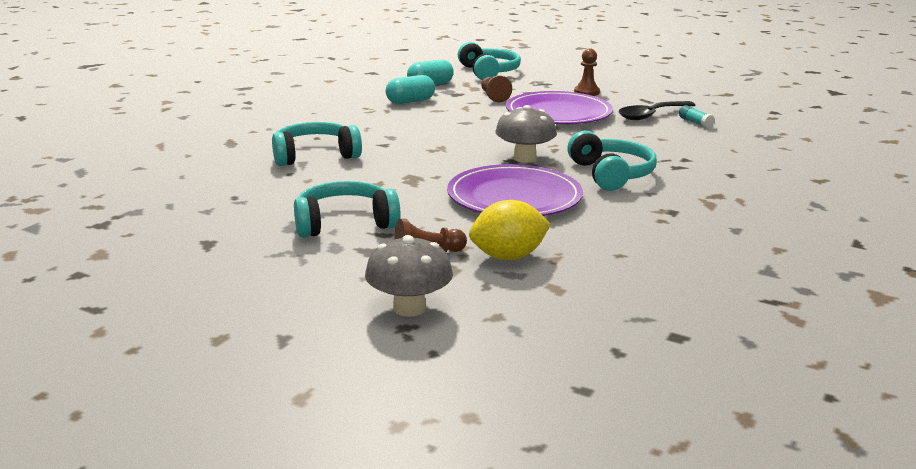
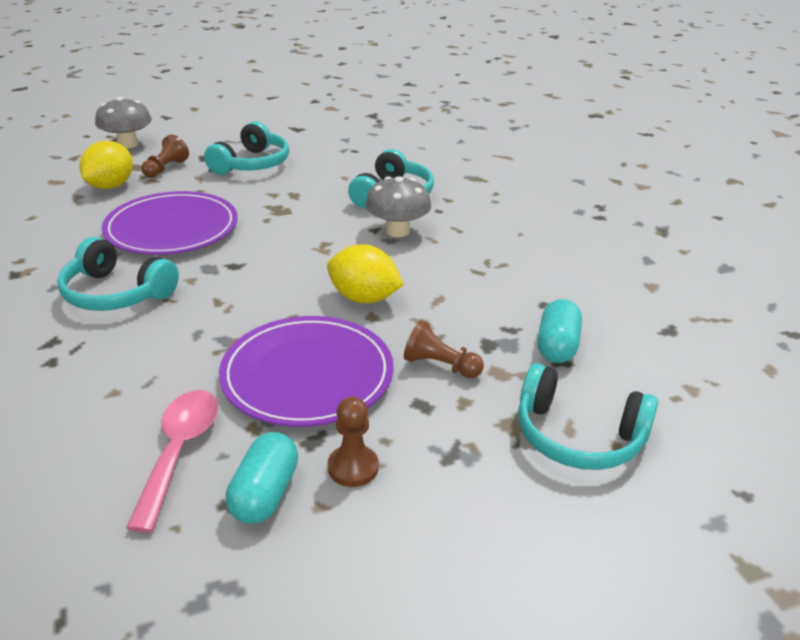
camera: 130 degrees right, 10 degrees up
(410, 101) = (494, 298): turquoise capsule -> turquoise capsule (265, 494)
(472, 123) = (364, 298): none -> yellow lemon
(524, 158) = (227, 274): grey mushroom -> grey mushroom (397, 231)
(651, 115) = (179, 452): black spoon -> pink spoon
(695, 122) = (93, 471): turquoise glue stick -> none

